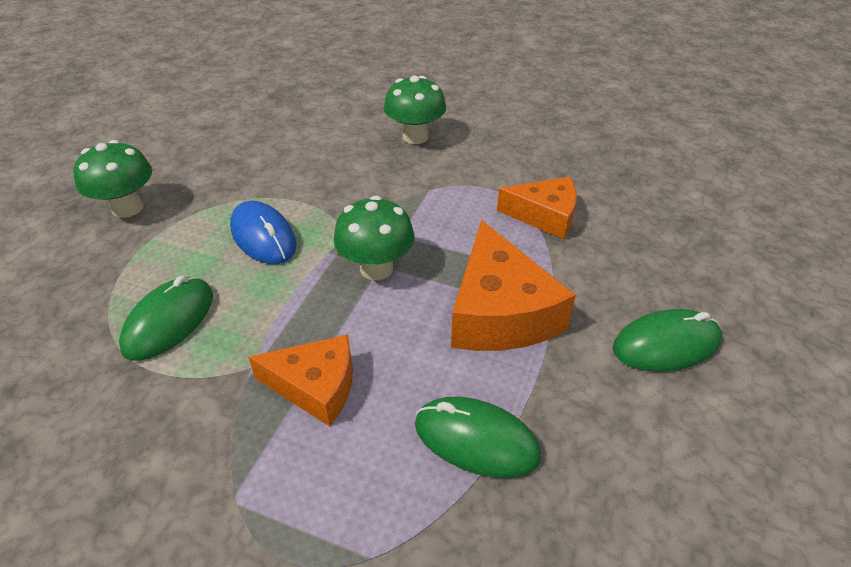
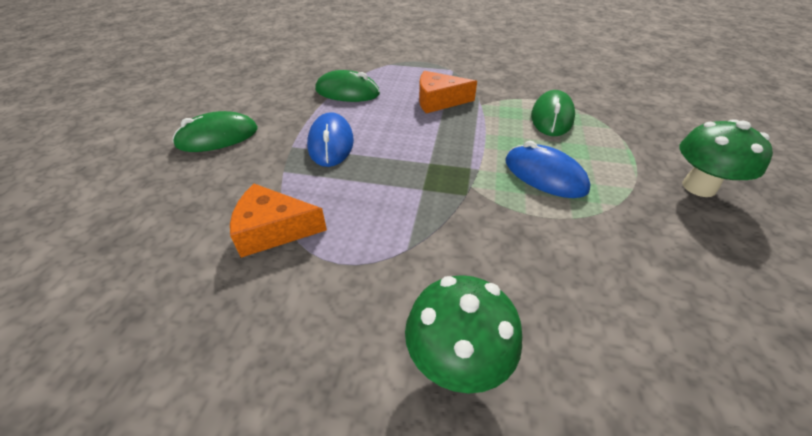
camera: 170 degrees right, 0 degrees up
(376, 268) = (432, 161): green mushroom -> none
(499, 312) = (331, 143): orange cheese -> blue mouse

